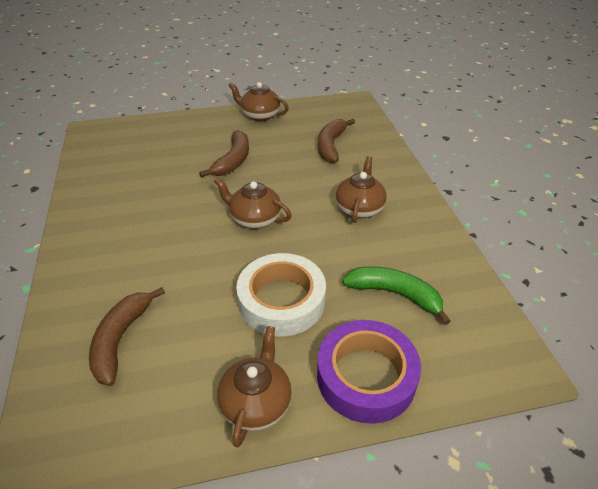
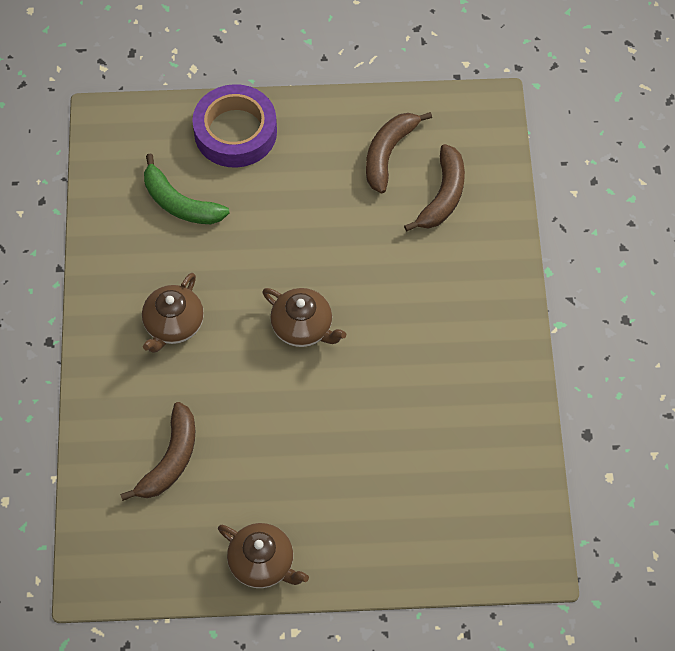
camera: 170 degrees left, 20 degrees up
(233, 161) = (318, 446): brown banana -> brown banana (388, 153)
(256, 402) = (328, 125): brown teapot -> none
(281, 301) = (291, 213): white tape -> none

